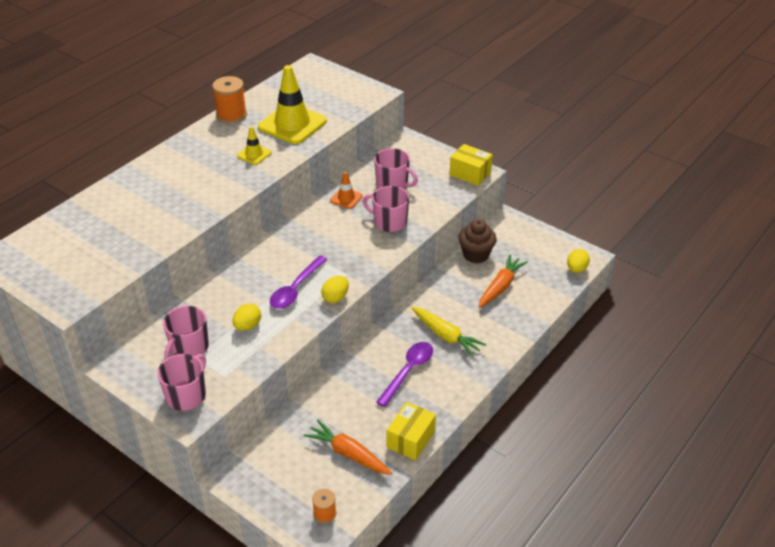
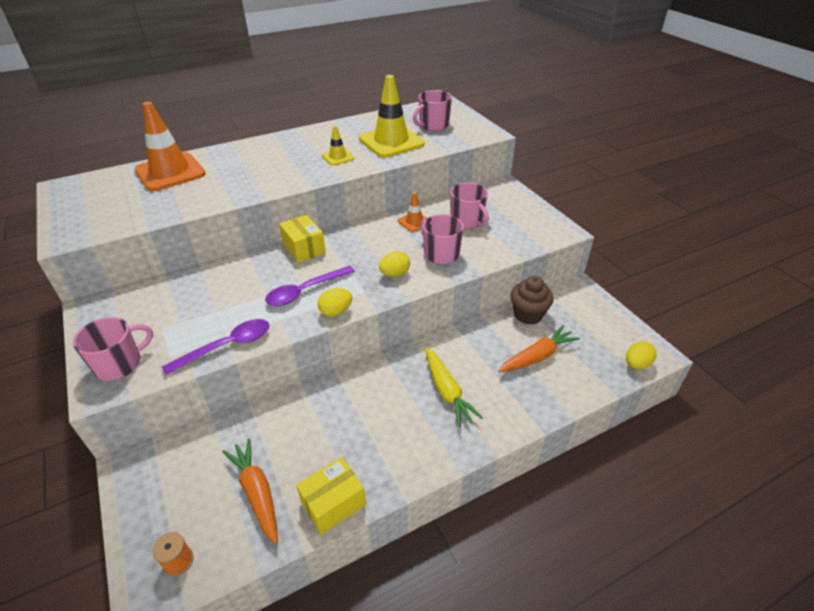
camera: 25 degrees right, 0 degrees up
(100, 213) = (170, 172): none -> orange traffic cone
(189, 347) = (165, 316): pink mug -> pink mug (433, 125)
(231, 115) = (346, 124): orange spool -> none
(247, 326) = (233, 313): yellow egg -> yellow egg (395, 274)
(408, 371) = (383, 417): purple spoon -> purple spoon (227, 346)
(470, 173) = (552, 230): yellow box -> yellow box (304, 248)

